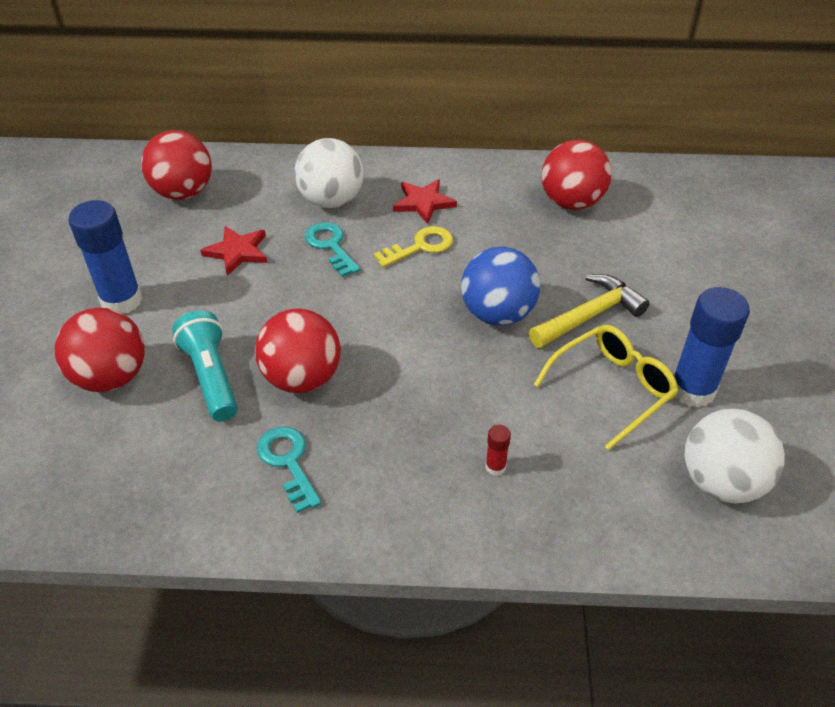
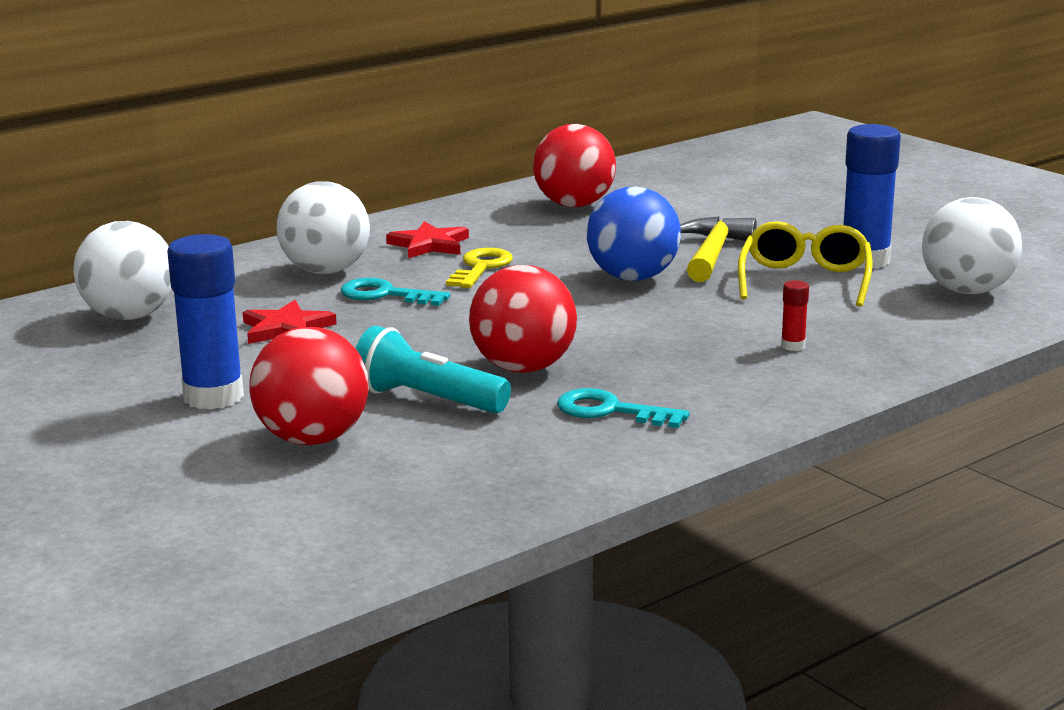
camera: 40 degrees left, 25 degrees down
(183, 192) = (130, 316): red ball -> white ball

